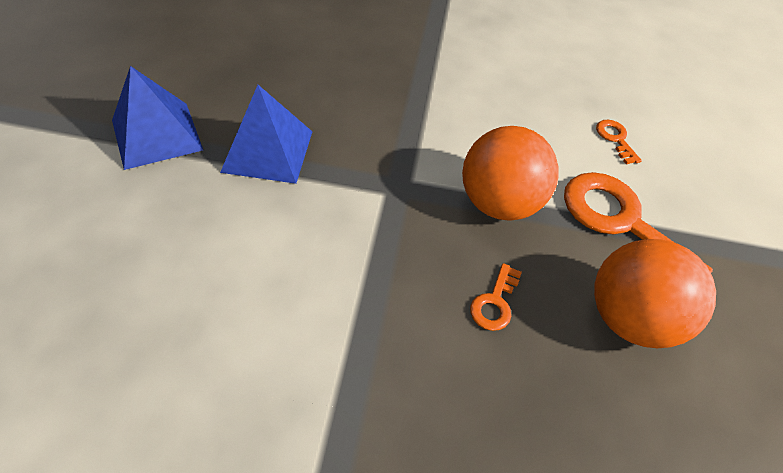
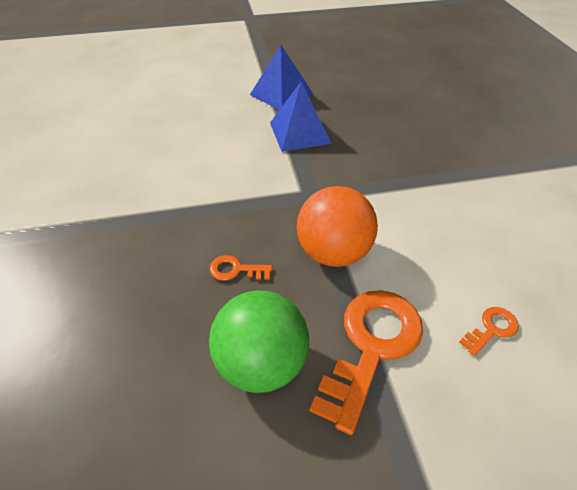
camera: 75 degrees right, 5 degrees down
(627, 317) = (261, 363): orange ball -> green ball

